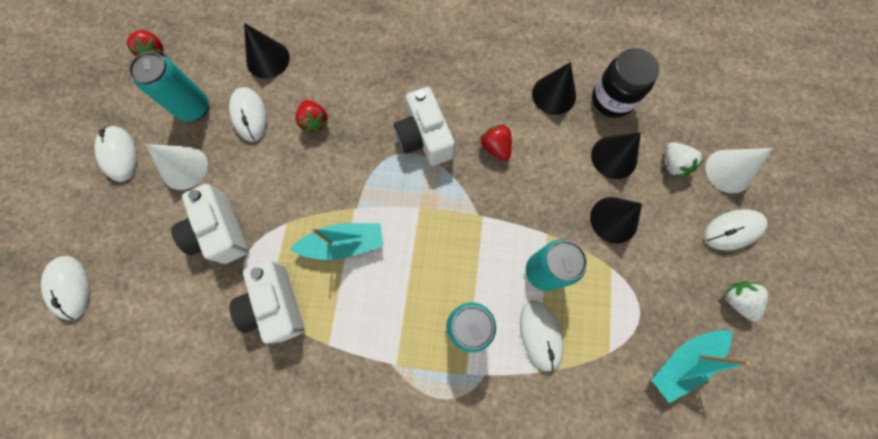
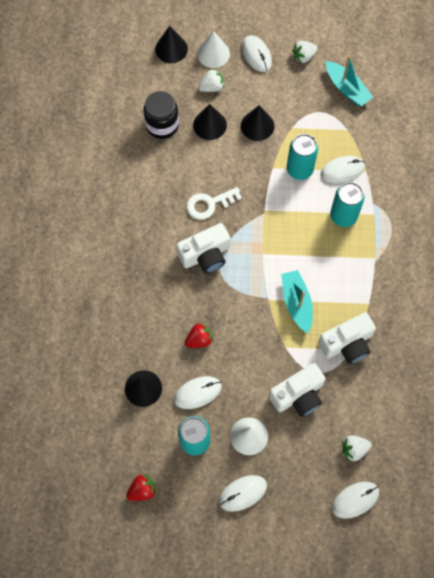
camera: 95 degrees left, 5 degrees down
(133, 295) = (354, 449): none -> white strawberry
(495, 147) = (209, 204): red strawberry -> white key
(554, 94) = (161, 165): black cone -> black cone (171, 49)

